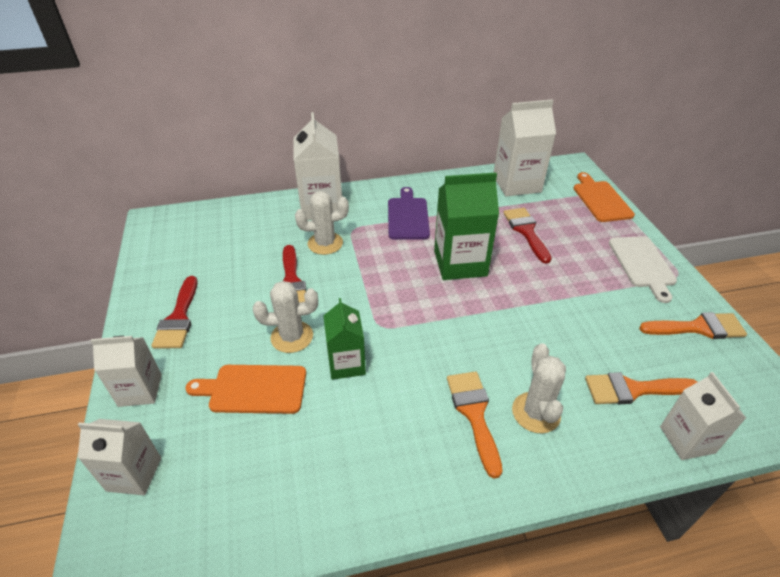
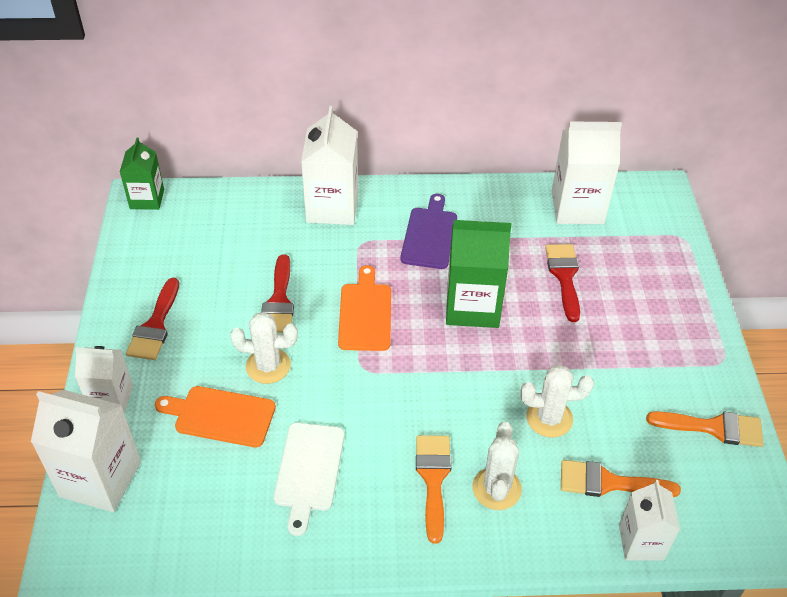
camera: 10 degrees right, 5 degrees up
(134, 474) = (100, 479): white carton -> white carton, size x1.60
(325, 243) = (326, 258): white cactus -> white cactus (549, 418)
(346, 364) = (318, 405): green carton -> green carton (147, 199)
(601, 199) = (674, 245): orange cutting board -> orange cutting board (365, 313)
(642, 264) = (686, 340): white cutting board -> white cutting board (308, 471)

